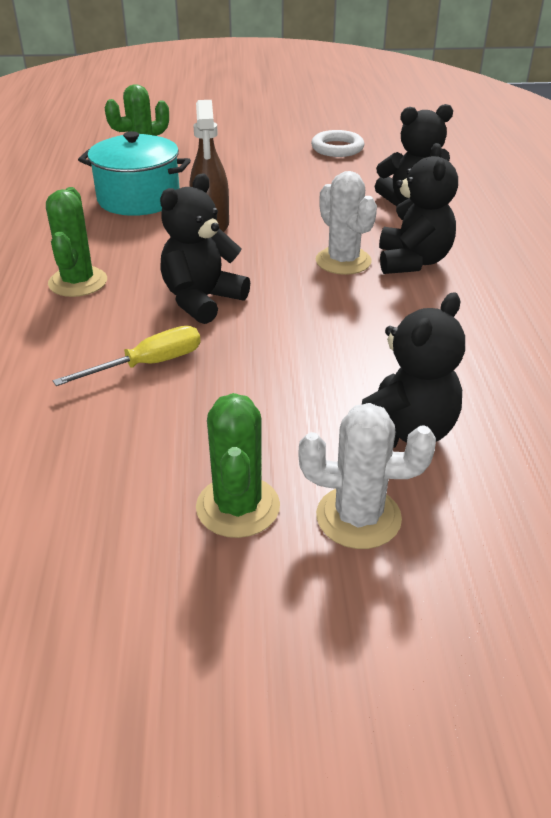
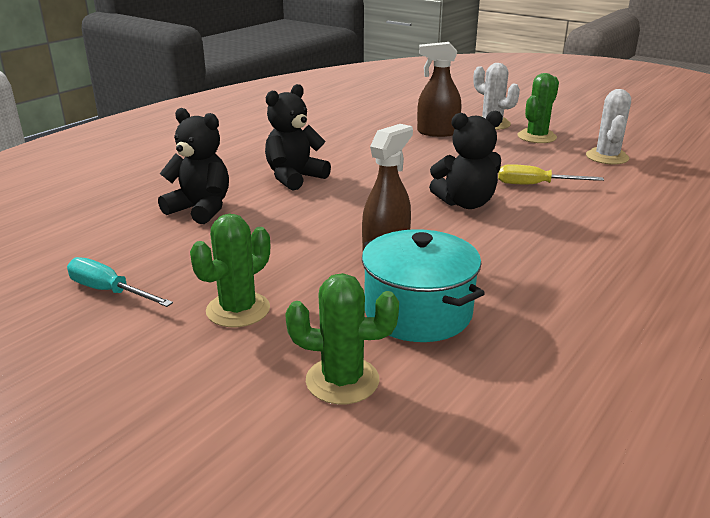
camera: 140 degrees left, 10 degrees down
(78, 282) = (549, 245): green cactus -> green cactus (238, 310)
(337, 148) = (109, 291): white ring -> turquoise screwdriver
(343, 261) = (335, 192): white cactus -> white cactus (607, 157)
(404, 431) = (437, 132): black teddy bear -> brown spray bottle

